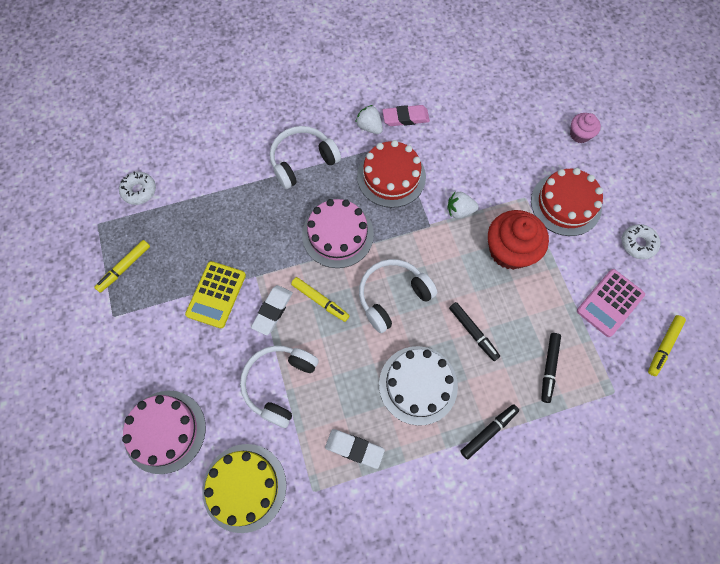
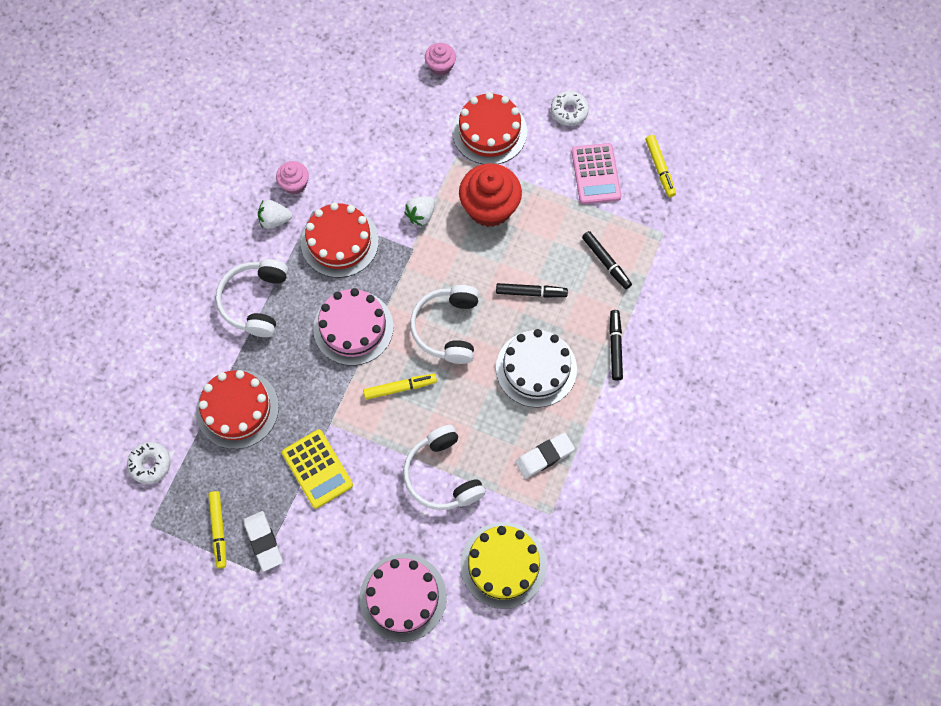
camera: 50 degrees left, 0 degrees up
(218, 211) = (237, 409): none -> red cake
(272, 311) = (374, 433): white eraser -> white eraser (263, 541)
(405, 118) = (294, 184): pink eraser -> pink cupcake

